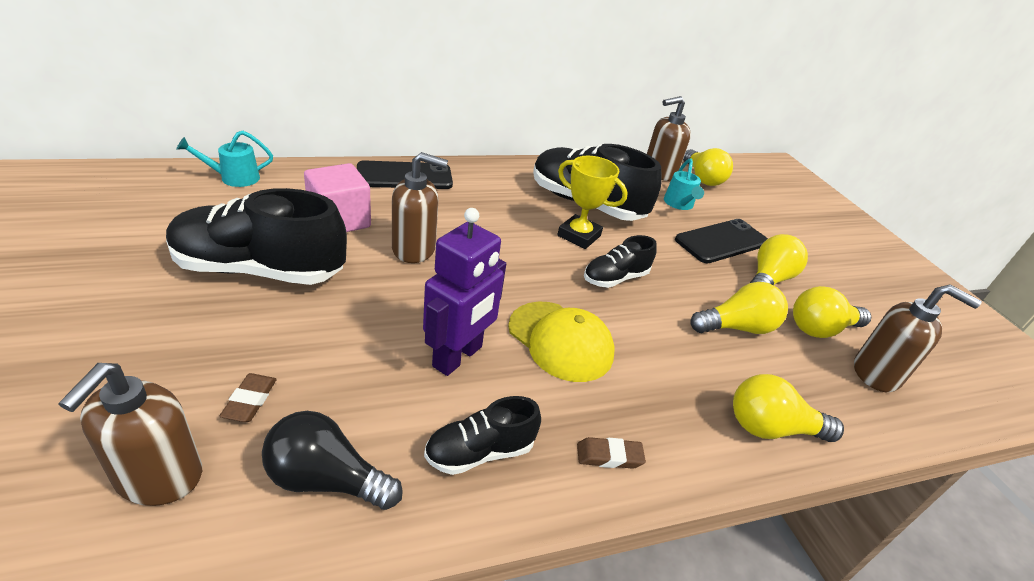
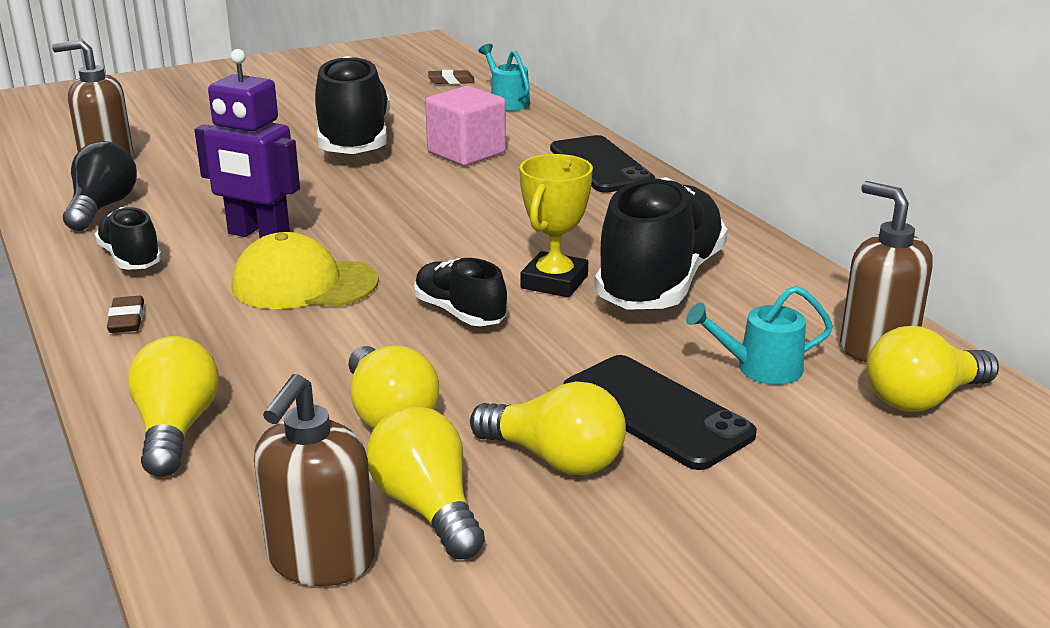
camera: 85 degrees right, 10 degrees down
(250, 400) = (182, 170): brown eraser -> brown eraser (451, 81)
(414, 249) = (437, 192): brown soap dispenser -> none
(560, 341) = (304, 284): yellow cap -> yellow cap turned 60 degrees clockwise

